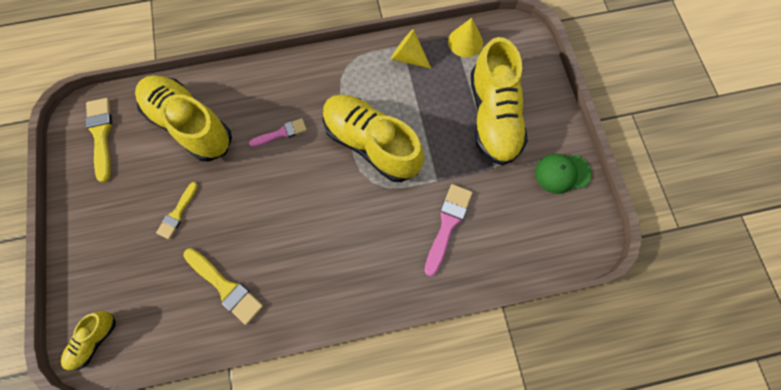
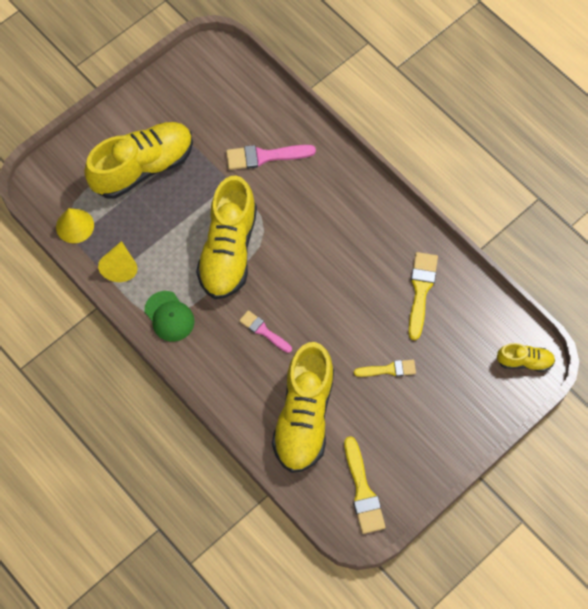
camera: 120 degrees left, 5 degrees down
(101, 134) = (363, 491): yellow brush -> yellow brush turned 60 degrees counterclockwise
(562, 173) = (167, 94): green cap -> green cap (169, 316)

